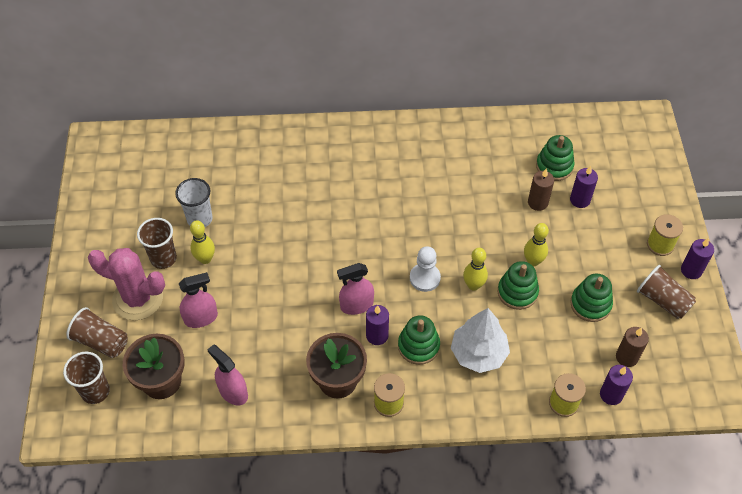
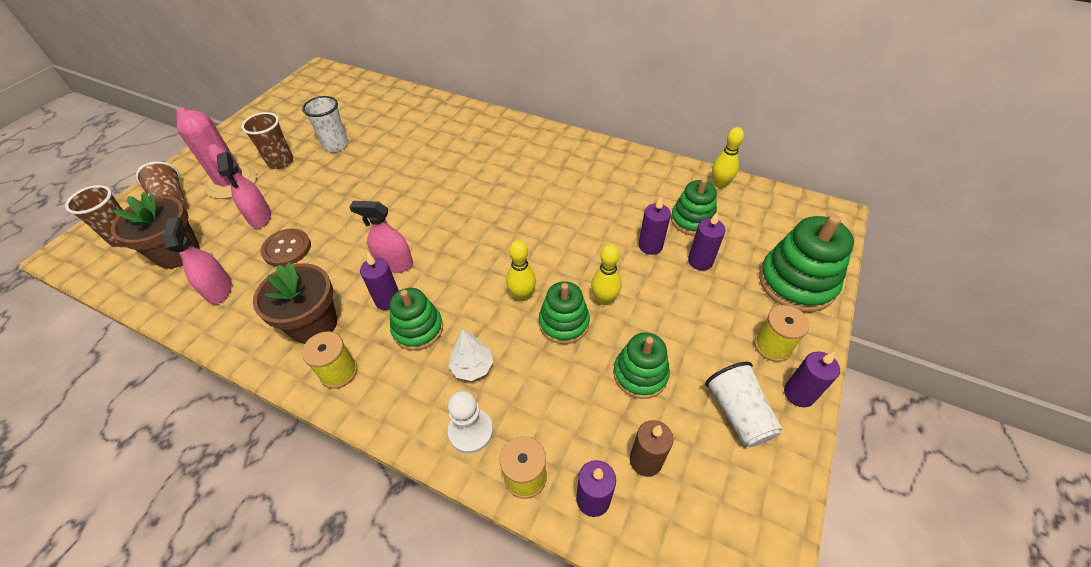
camera: 30 degrees right, 5 degrees down
(201, 318) = (260, 217): pink spray bottle -> pink spray bottle turned 60 degrees clockwise
(205, 259) = (310, 174): yellow bowling pin -> yellow bowling pin (720, 184)
(255, 334) = (287, 249): none -> brown button
(425, 278) = (479, 267): white pawn -> white pawn (471, 431)
(478, 353) = (472, 366): white tree -> white tree, size x0.59
(537, 202) = (650, 246): brown candle -> purple candle
(652, 188) = (796, 282): none -> green stacking toy
(663, 300) = (738, 413): brown cup -> white cup

